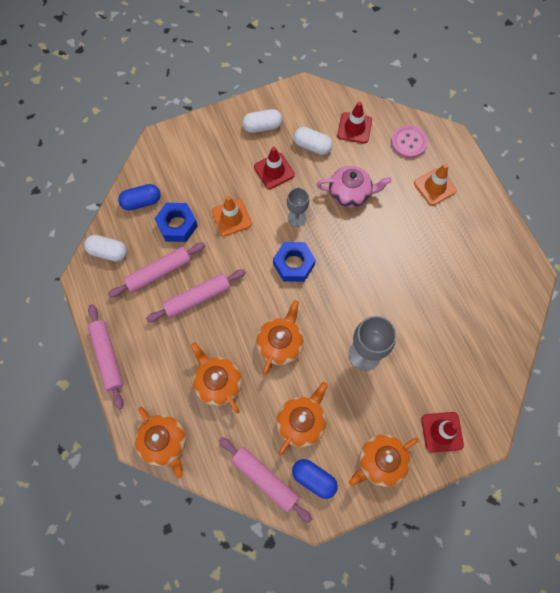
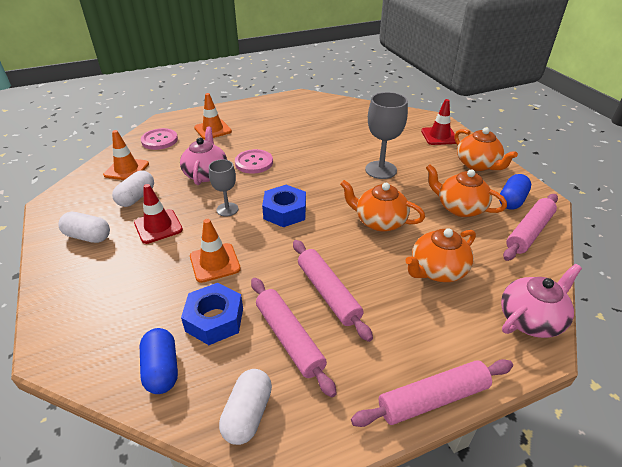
camera: 90 degrees left, 30 degrees down
(164, 443) = (531, 319): orange teapot -> pink teapot
(262, 127) = (88, 236): white capsule -> white capsule turned 60 degrees counterclockwise
(354, 128) = (126, 169): red traffic cone -> orange traffic cone
(372, 233) = (254, 163): none -> pink button

